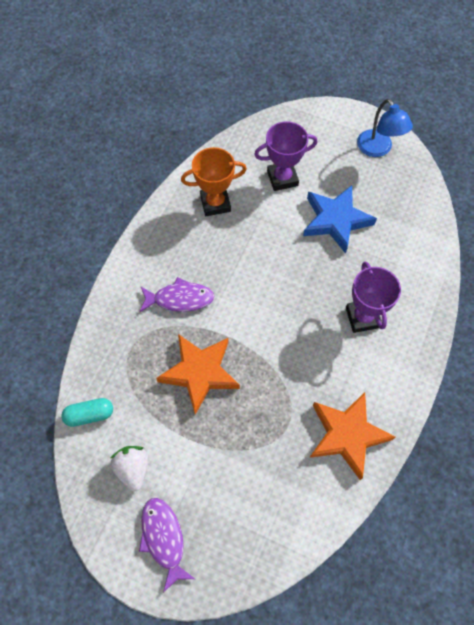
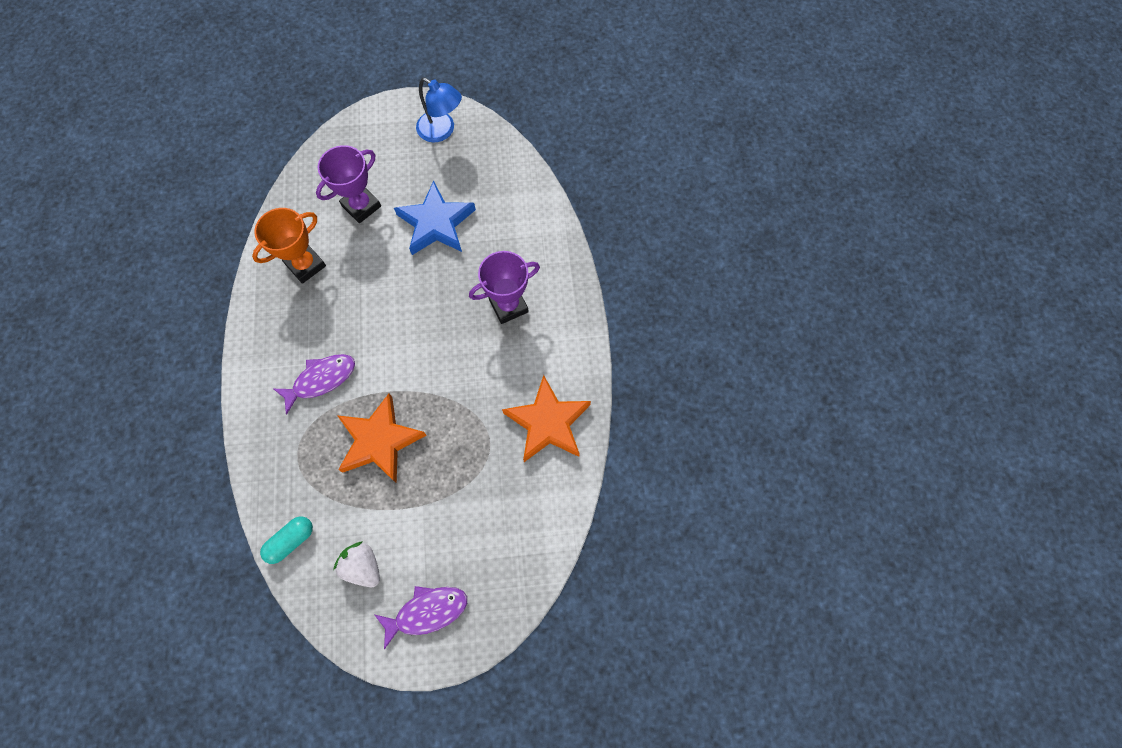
camera: 30 degrees left, 5 degrees up
(164, 538) = (427, 612): purple fish -> purple fish turned 120 degrees clockwise
(362, 317) = (508, 306): purple trophy -> purple trophy turned 75 degrees counterclockwise

